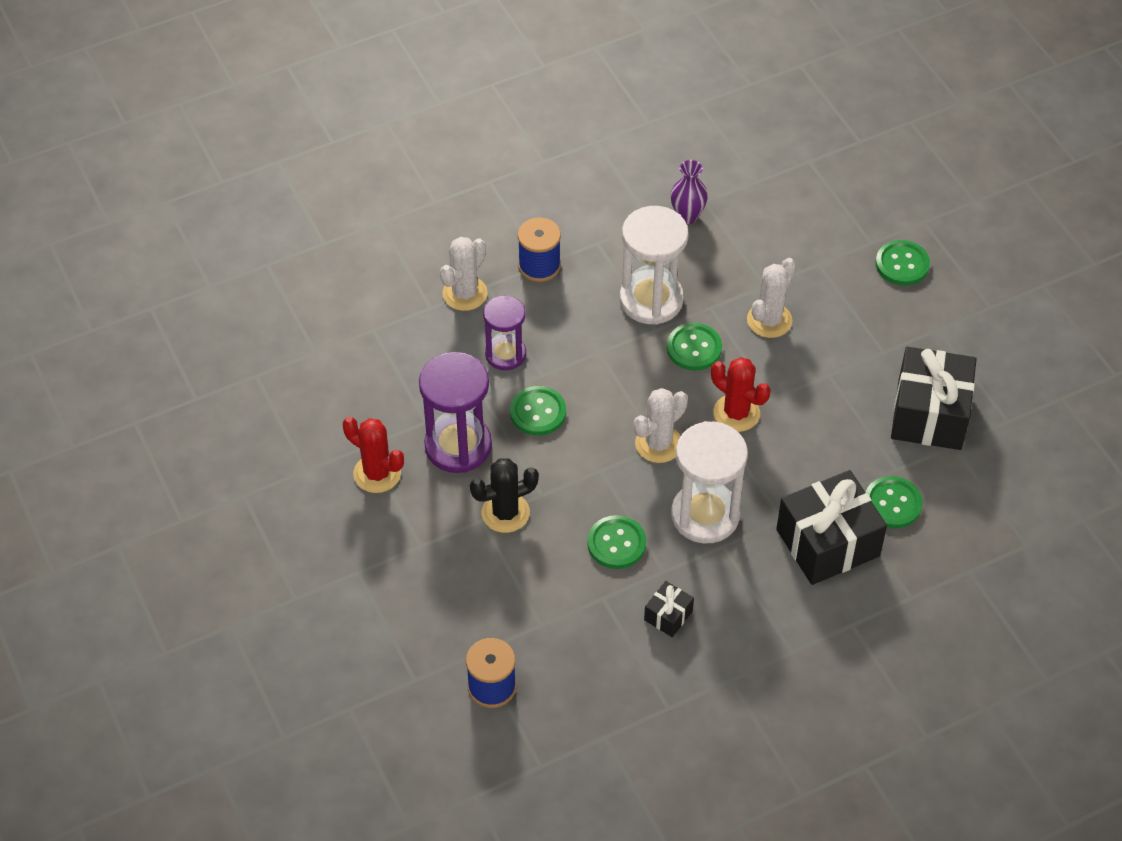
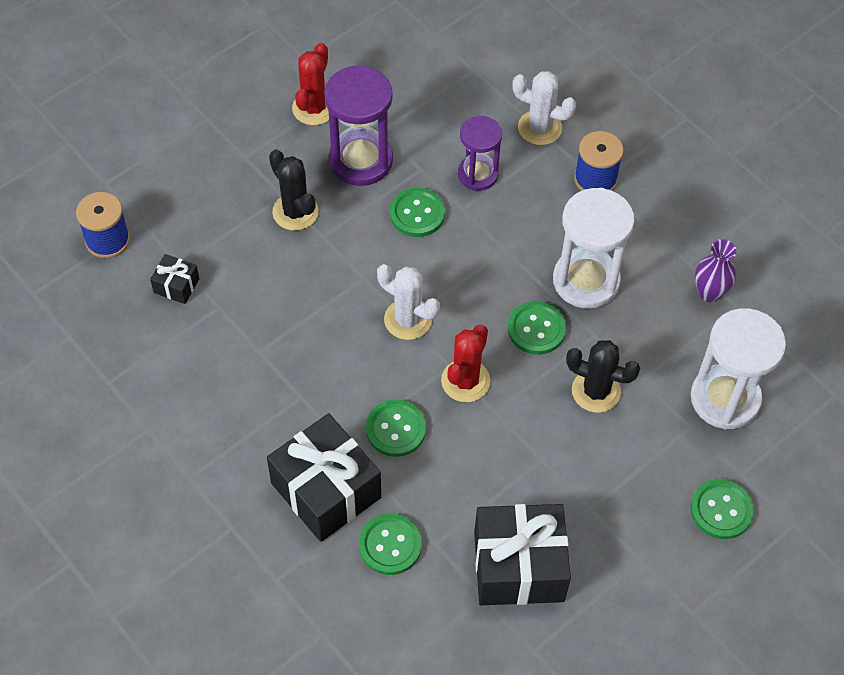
camera: 75 degrees right, 5 degrees up
(616, 543) = (282, 306): green button -> green button (396, 429)
(668, 615) = (209, 363): black gift -> black gift (176, 286)
(705, 515) = (333, 374): white hourglass -> white hourglass (725, 398)
(769, 320) = (596, 391): white cactus -> black cactus

